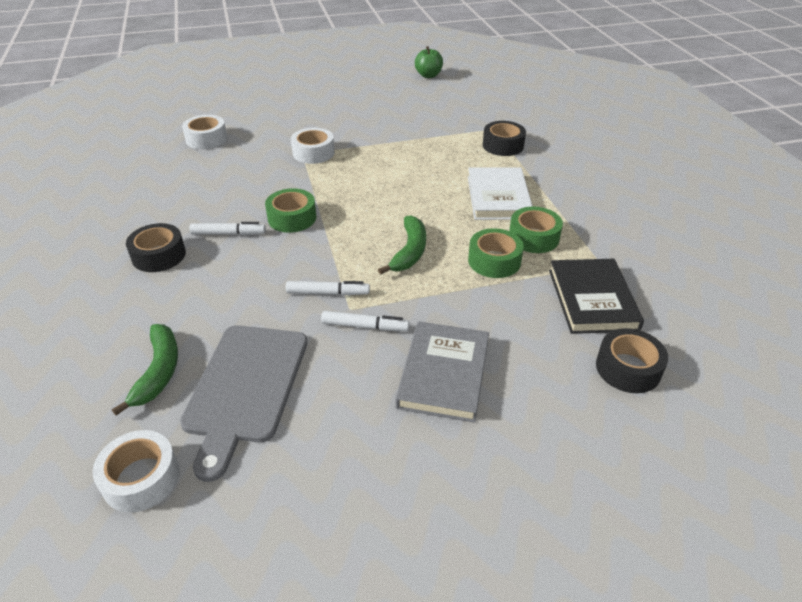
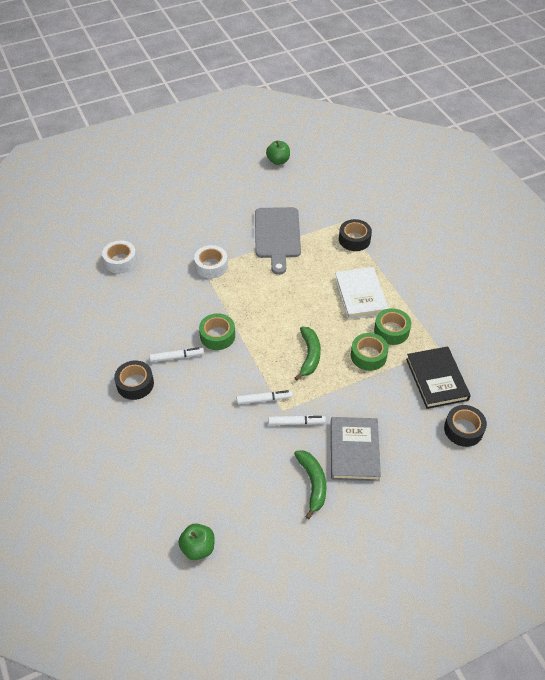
camera: 10 degrees left, 10 degrees up
(141, 478) = (198, 548): white tape -> green apple
(159, 371) = (177, 476): green banana -> green banana (313, 483)
(245, 387) = (236, 479): grey cutting board -> grey cutting board (277, 236)

